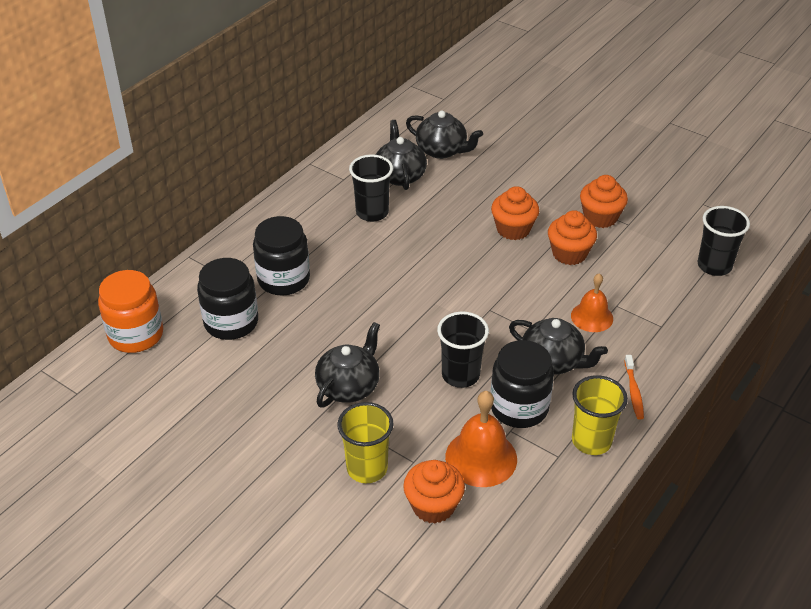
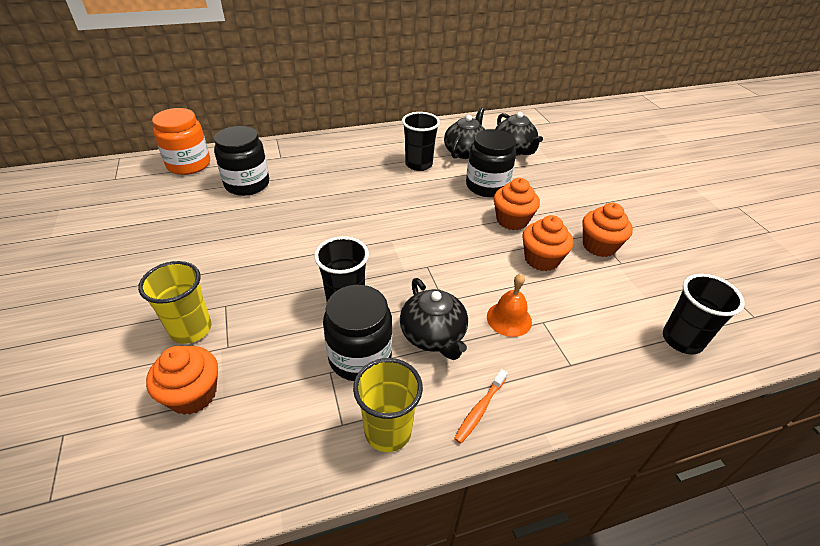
camera: 35 degrees right, 0 degrees up
(283, 279) = (311, 176): black jar -> black jar (487, 186)
(349, 386) = (260, 263): black teapot -> none
(481, 458) = (278, 379): orange bell -> none

